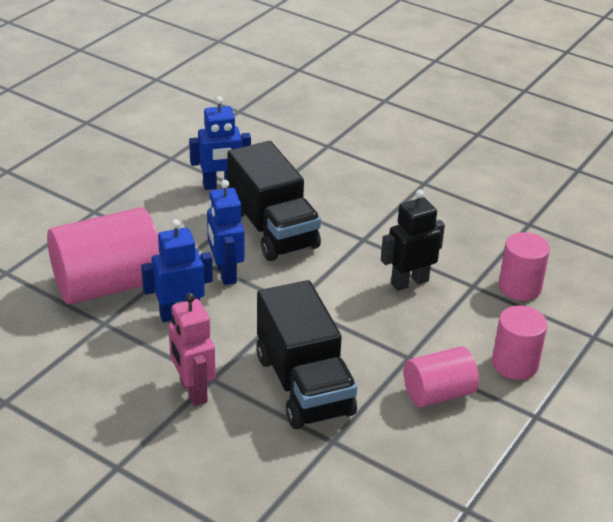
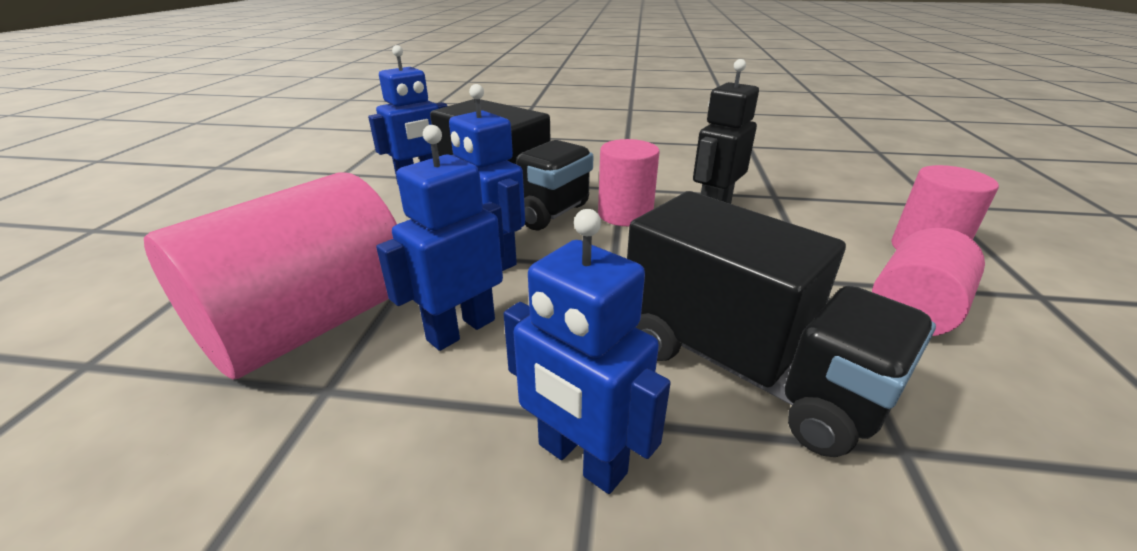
camera: 25 degrees left, 5 degrees down
(193, 391) = (581, 459): pink robot -> blue robot
(519, 287) = (815, 186): pink cylinder -> pink cylinder (625, 214)

